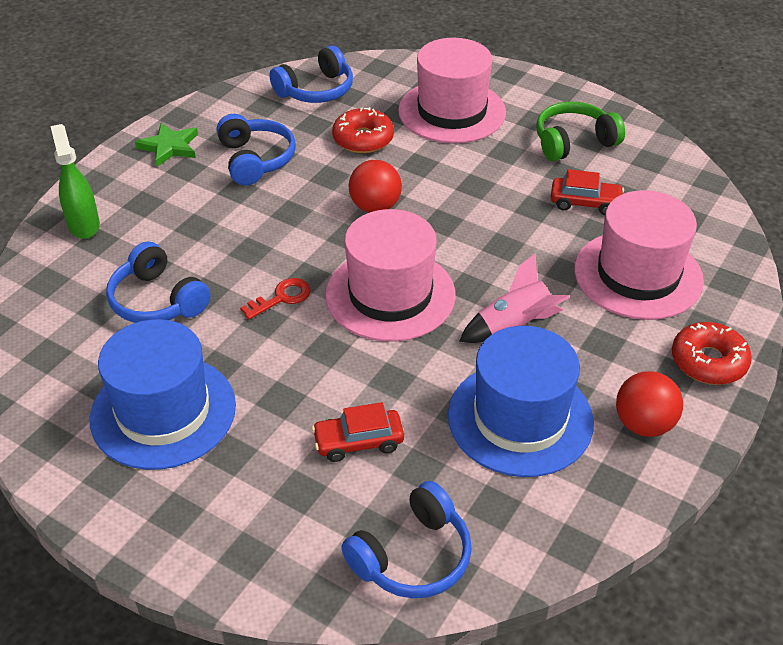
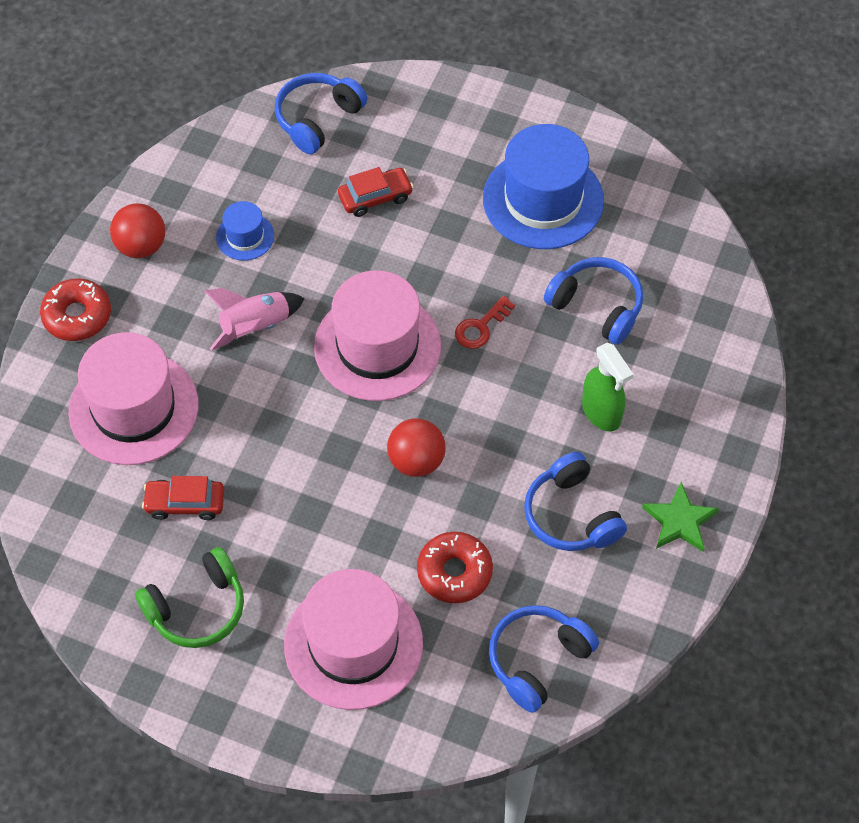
camera: 170 degrees right, 15 degrees up
(84, 225) = (715, 387): green spray bottle -> green spray bottle (601, 412)
(520, 418) = (245, 236): blue hat -> blue hat, size x0.47

